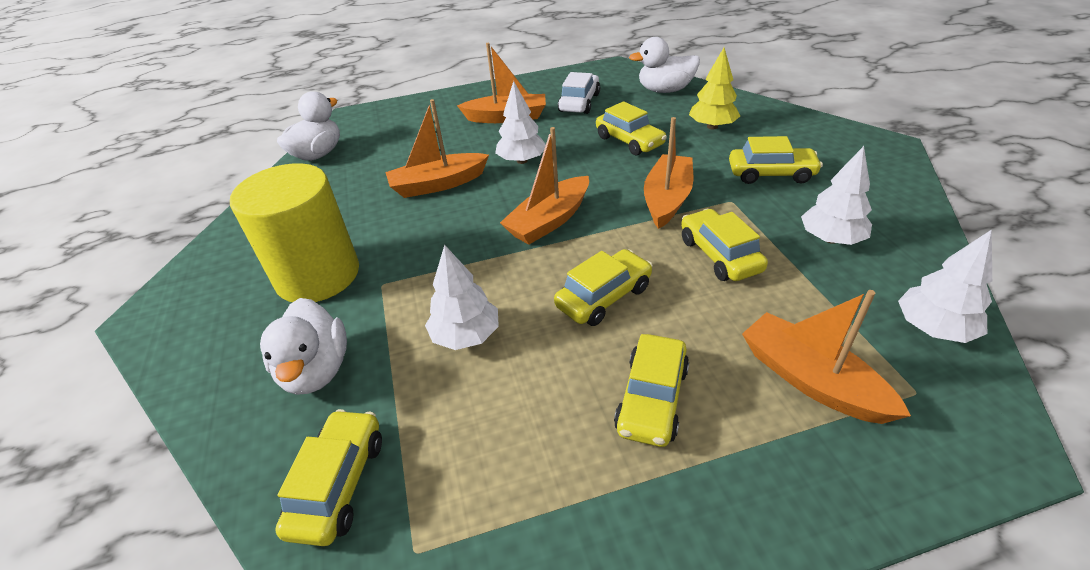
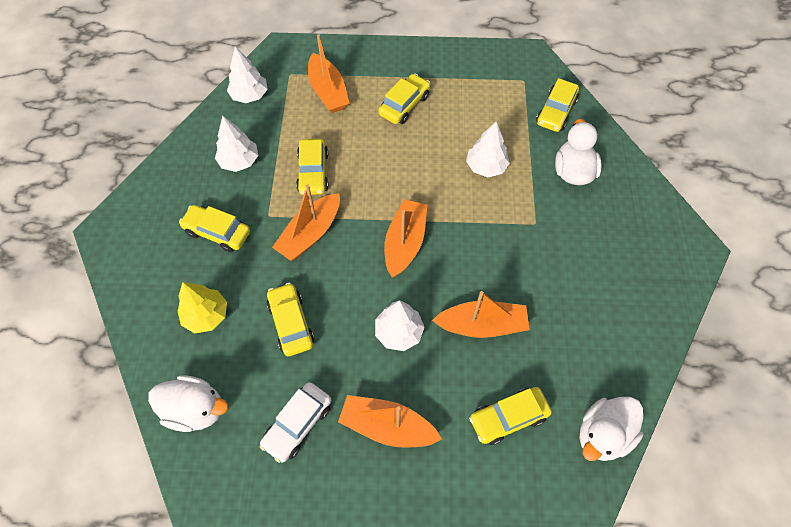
camera: 165 degrees left, 20 degrees up
(318, 275) = (581, 247): yellow cylinder -> none
(549, 221) = (405, 243): orange boat -> orange boat turned 45 degrees counterclockwise
(604, 297) = (398, 166): yellow car -> yellow car (508, 418)

